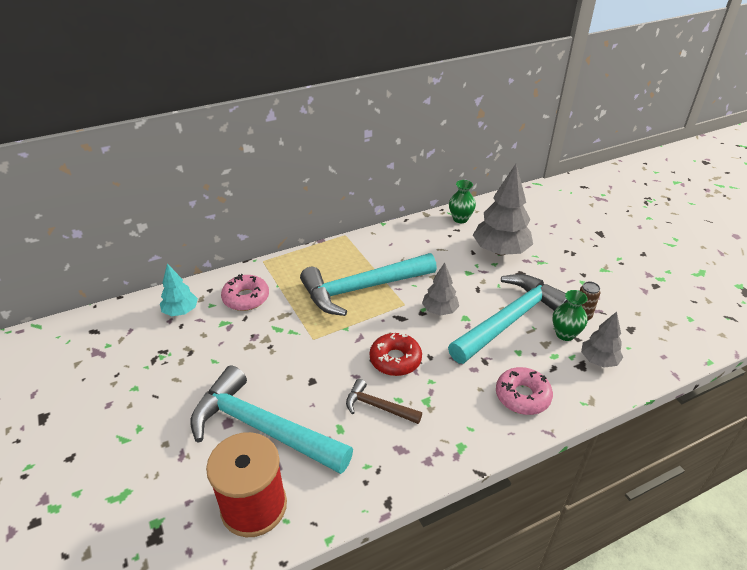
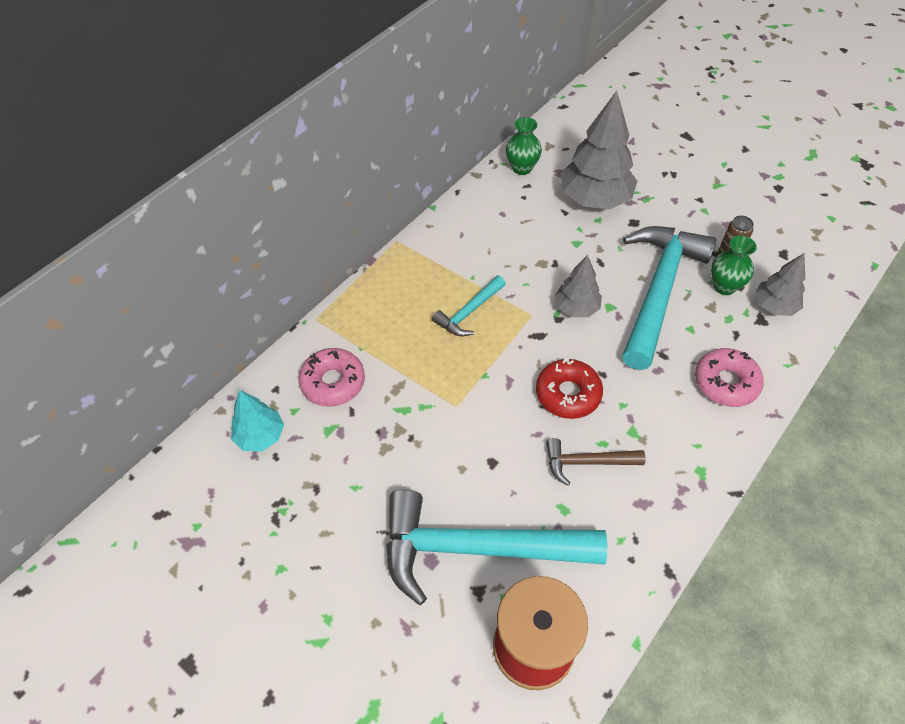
camera: 25 degrees left, 15 degrees up
(362, 288) = (469, 312): turquoise hammer -> turquoise hammer, size x0.47

